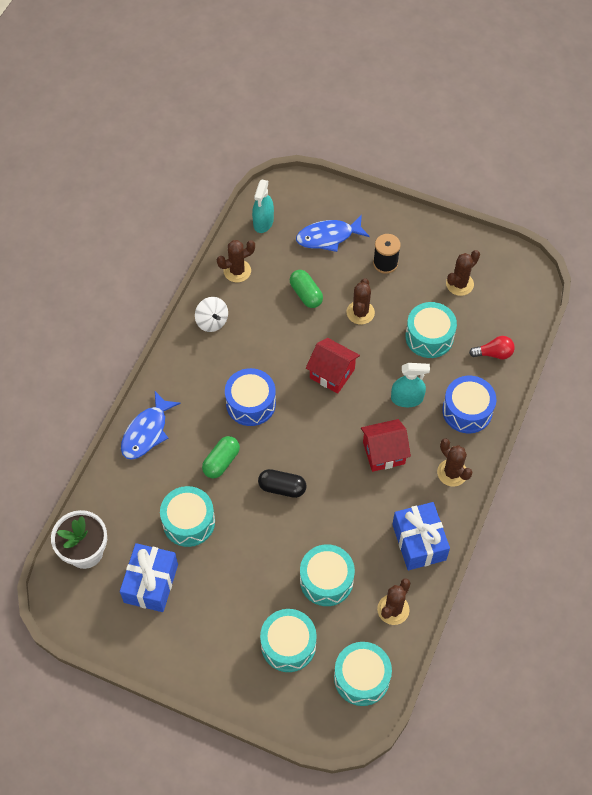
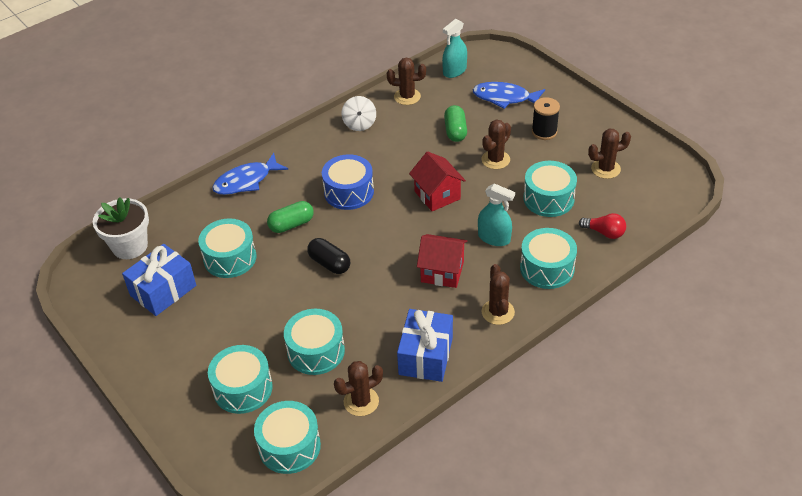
camera: 30 degrees right, 15 degrees down
(467, 411) = (547, 268): blue drum -> turquoise drum

